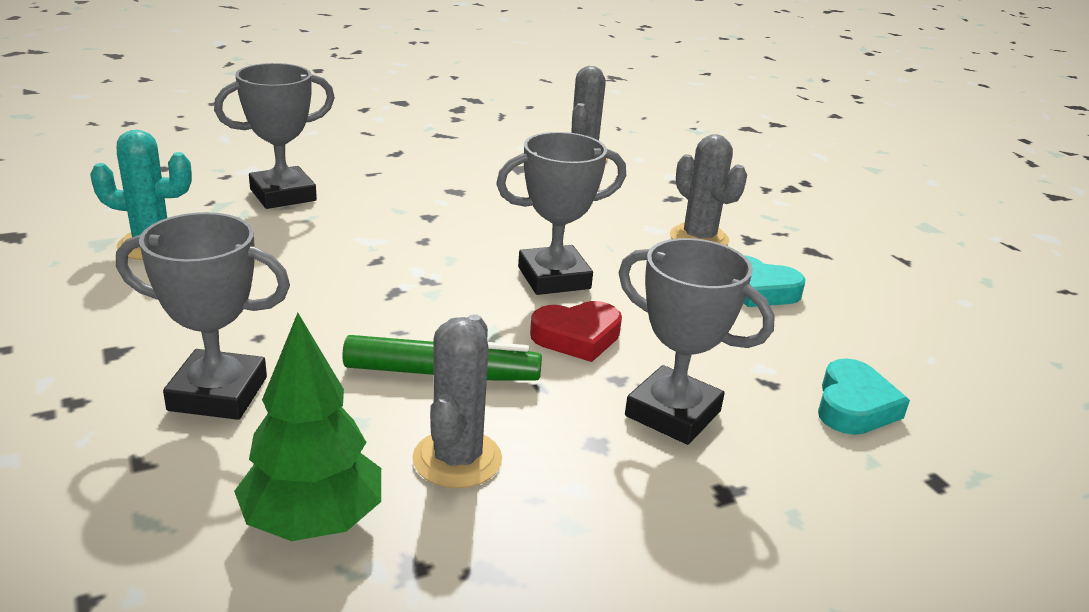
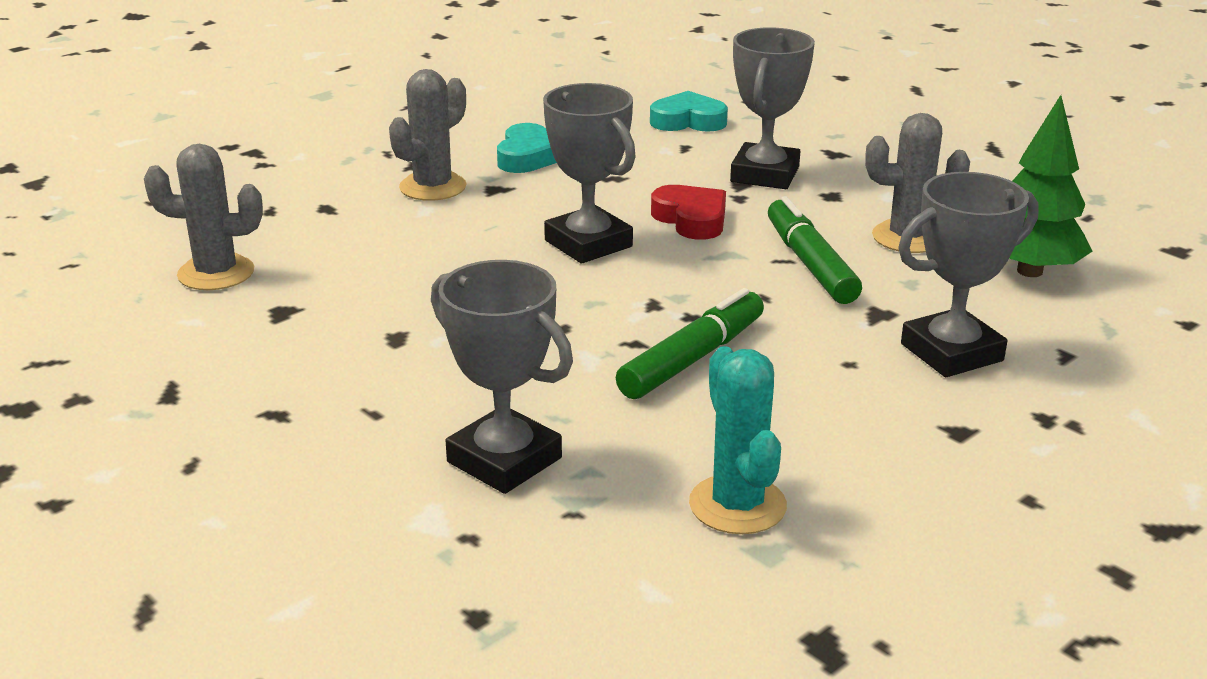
camera: 105 degrees left, 0 degrees up
(218, 393) = (951, 352): grey trophy -> grey trophy turned 75 degrees clockwise
(333, 274) = (692, 359): none -> green marker

